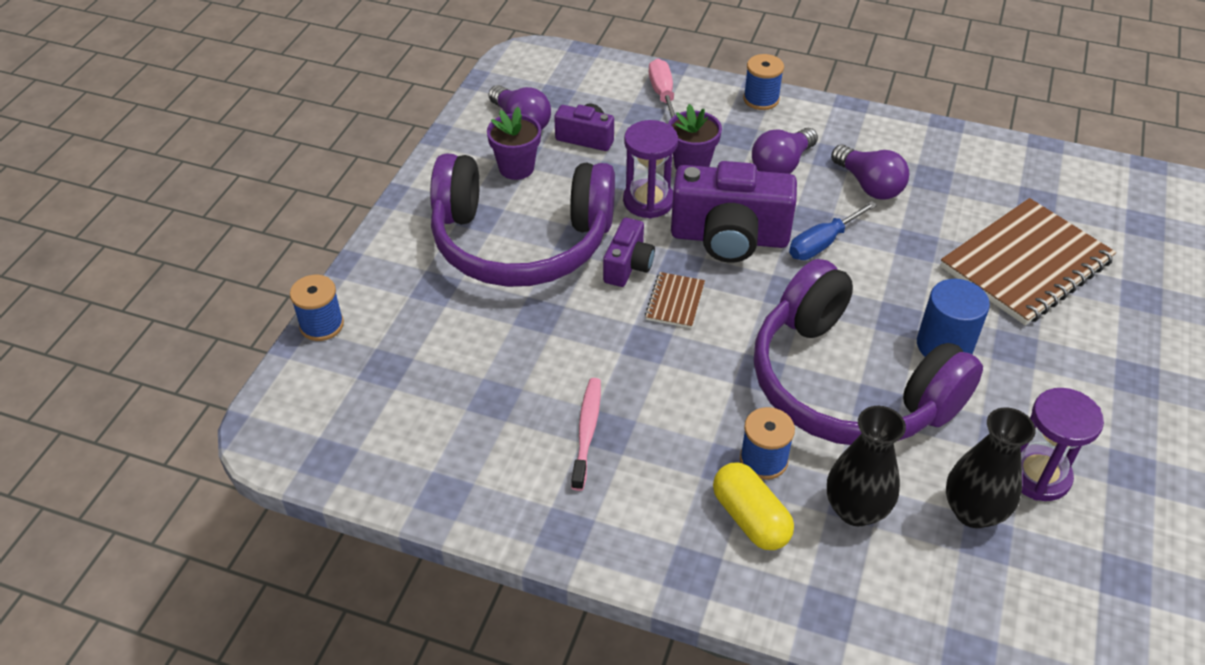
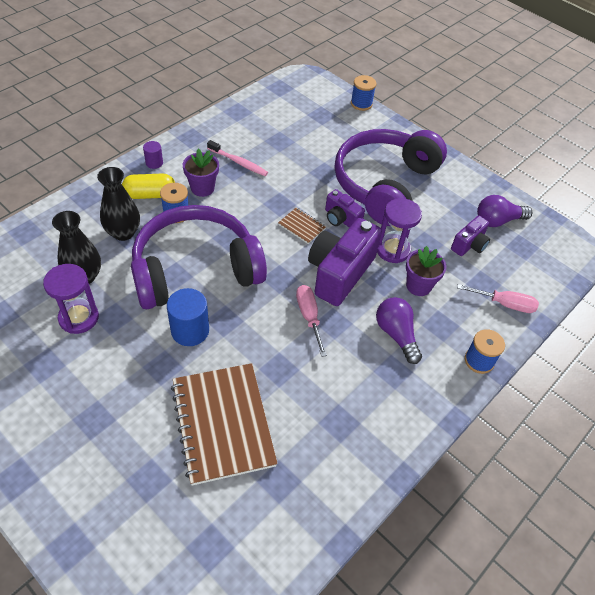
camera: 110 degrees right, 5 degrees up
(516, 168) = (451, 204): purple flower pot -> purple flower pot (202, 188)
(671, 555) = (154, 163): none -> purple cylinder
(822, 243) = (309, 317): blue screwdriver -> pink screwdriver
(869, 185) = (351, 375): purple light bulb -> none

